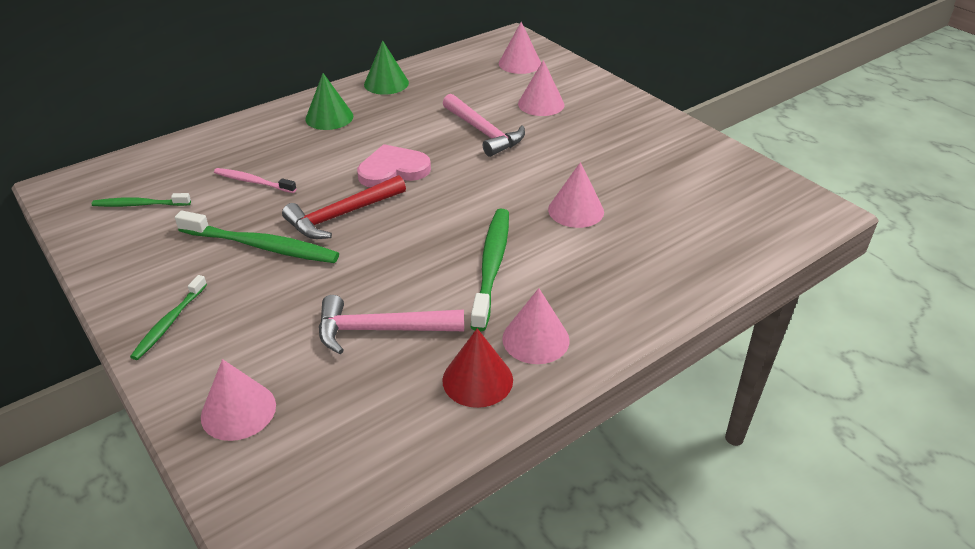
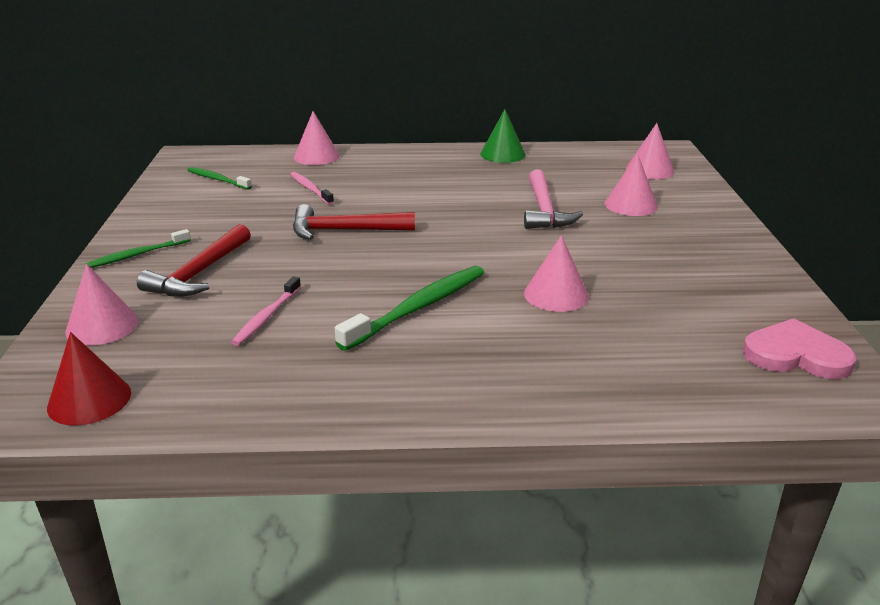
camera: 35 degrees right, 10 degrees down
(261, 246) = (260, 230): green toothbrush -> none
(261, 315) = (199, 273): none -> red hammer
(329, 117) = (424, 164): green cone -> none
(380, 330) = (267, 317): pink hammer -> pink toothbrush
(393, 170) = (427, 213): pink heart -> pink heart (795, 355)
(477, 380) = (292, 384): red cone -> red cone (89, 400)
(535, 339) = (382, 376): pink cone -> pink cone (316, 156)

